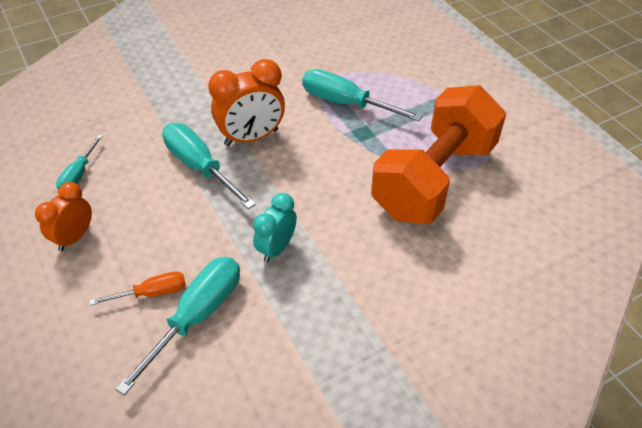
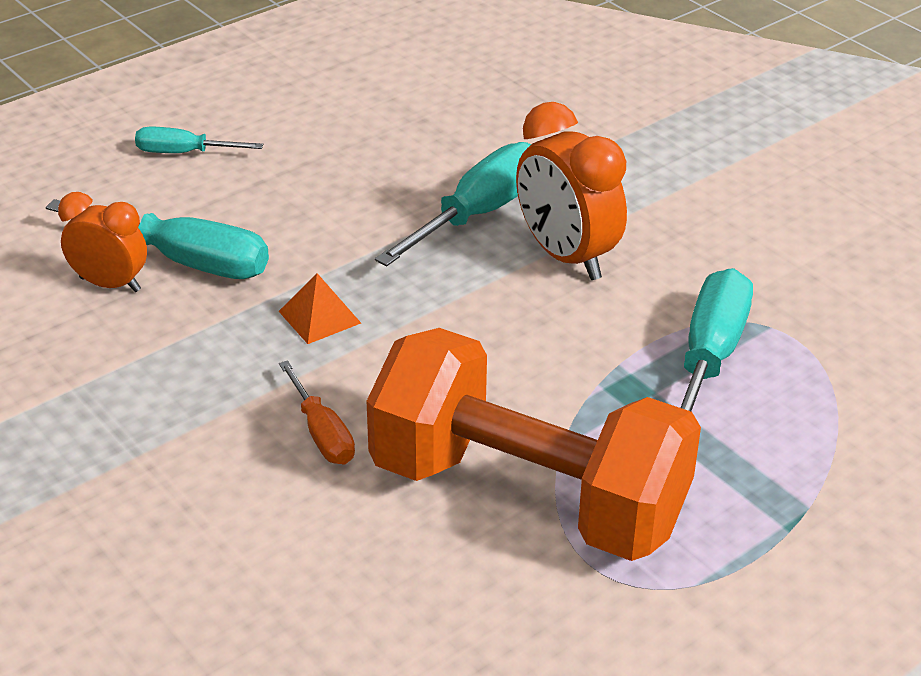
camera: 80 degrees right, 10 degrees down
(74, 237) = (310, 133): orange clock -> orange clock (110, 284)
(78, 175) = (428, 110): turquoise screwdriver -> turquoise screwdriver (183, 153)
(153, 293) = (221, 215): orange screwdriver -> orange screwdriver (322, 434)
(276, 248) = (319, 317): turquoise clock -> orange pyramid

